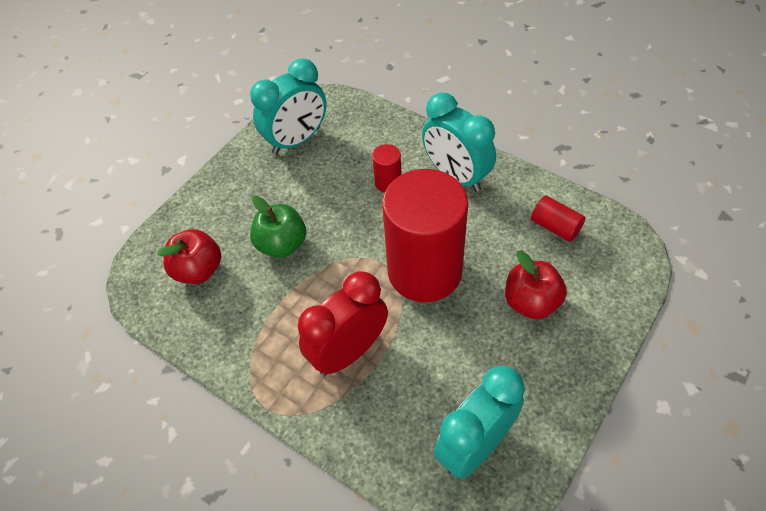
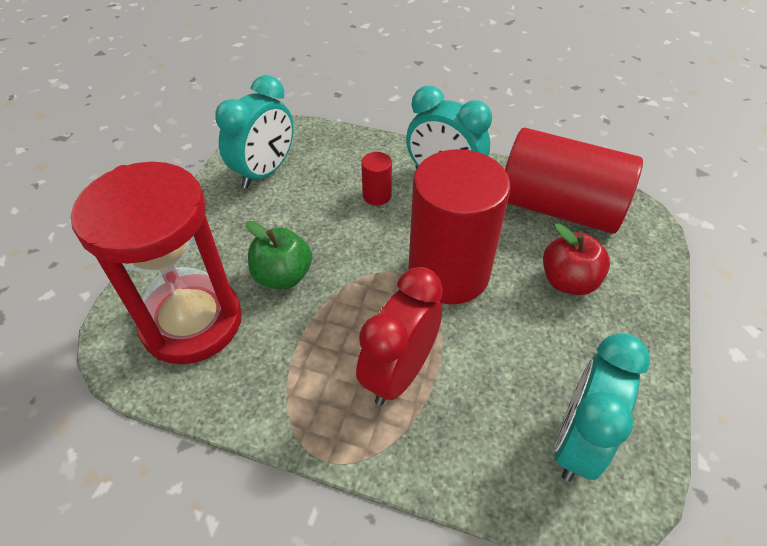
camera: 20 degrees left, 5 degrees down
(198, 270) = (192, 322): red apple -> red hourglass
(555, 227) = (559, 207): red cylinder -> red cylinder, size x2.50

